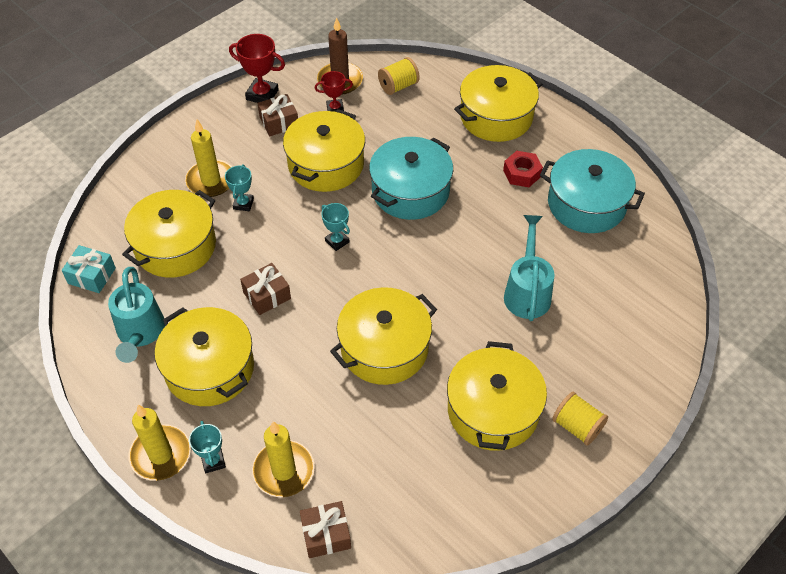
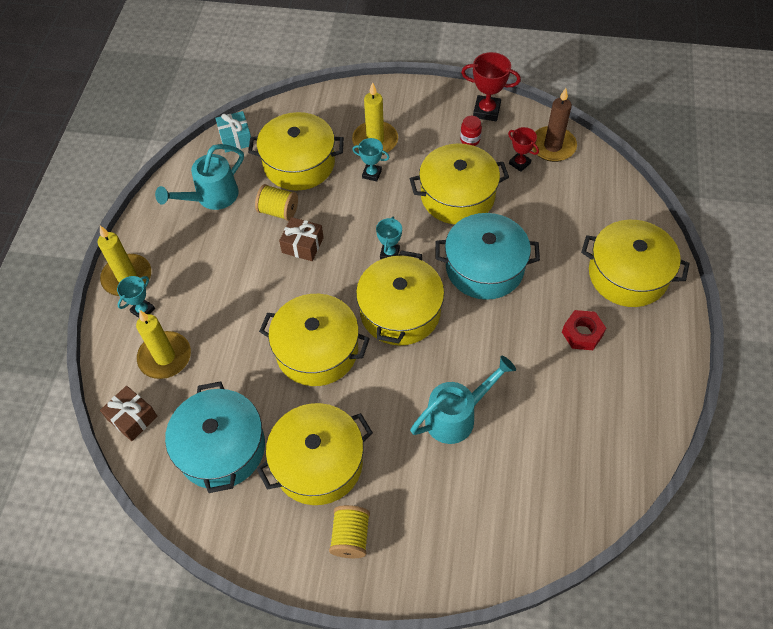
camera: 55 degrees right, 5 degrees up
(209, 368) = (214, 256): yellow pot -> yellow pot (400, 311)
(243, 204) = (372, 174): turquoise trophy -> turquoise trophy turned 45 degrees clockwise
(262, 95) = (486, 111): red trophy -> red trophy turned 60 degrees counterclockwise
(279, 122) = (470, 140): brown gift -> red jar
(398, 86) = (588, 186): yellow spool -> yellow spool (278, 211)
(586, 204) = (596, 404): turquoise pot -> turquoise pot (221, 448)

